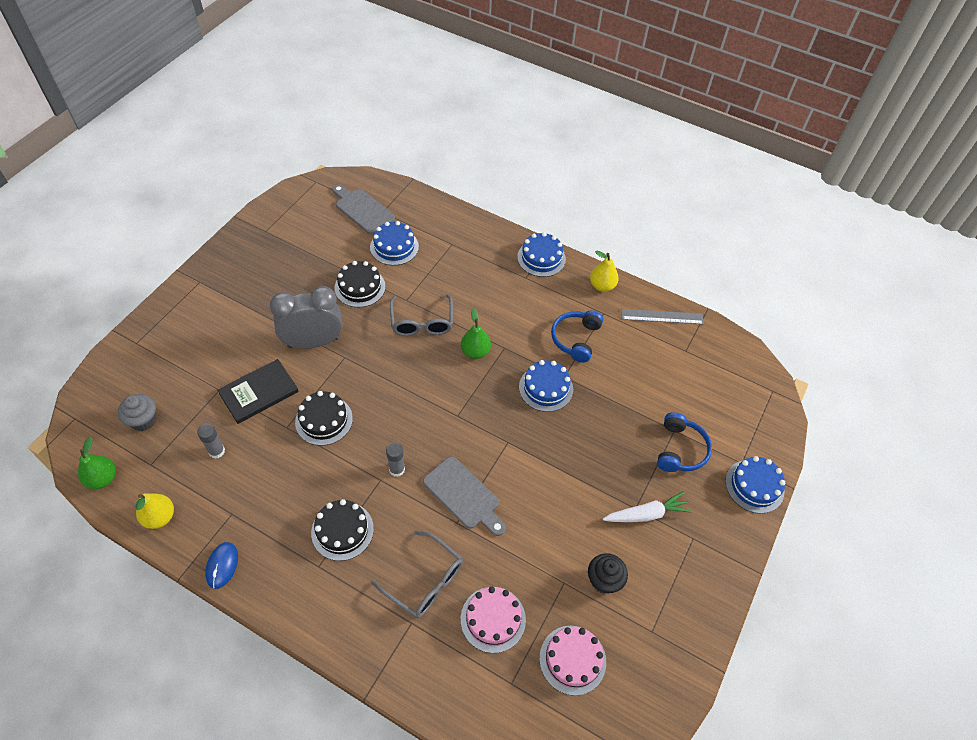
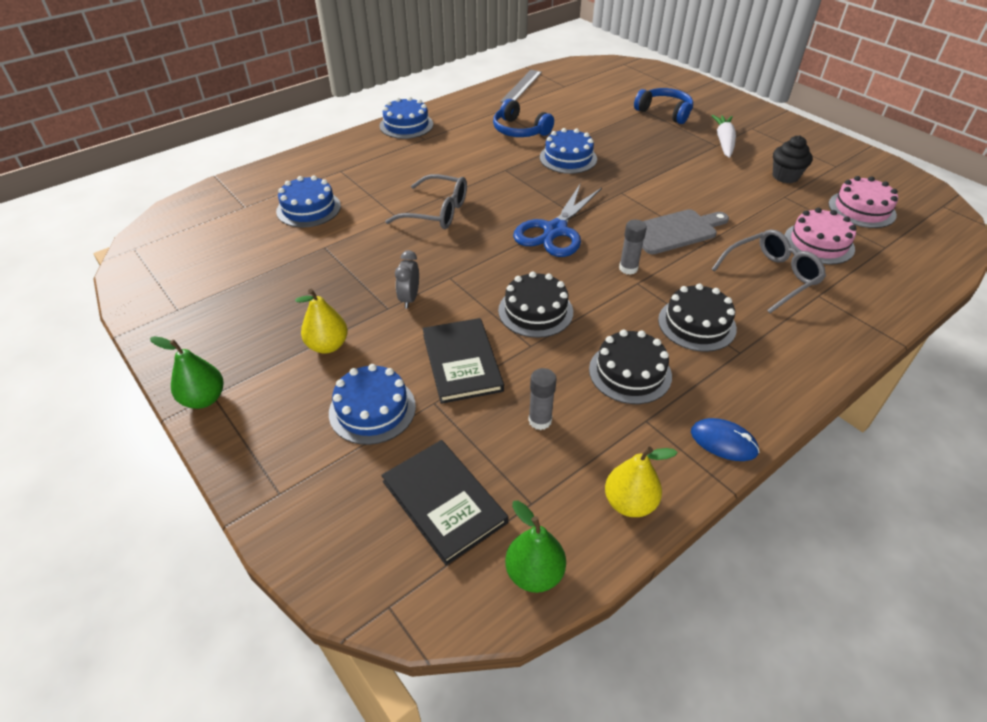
camera: 65 degrees left, 10 degrees down
(144, 420) = (444, 501): grey cupcake -> black book
(313, 342) = (409, 298): grey clock -> grey clock, size x0.47
(360, 287) = (350, 245): black cake -> black cake (630, 372)
(362, 210) = (225, 220): grey cutting board -> none
(429, 407) = (555, 230): none -> blue scissors
(475, 352) = (499, 187): green pear -> green pear (204, 399)
(602, 286) = (466, 104): yellow pear -> yellow pear (327, 345)
(754, 486) = (710, 92): blue cake -> blue cake (372, 409)

